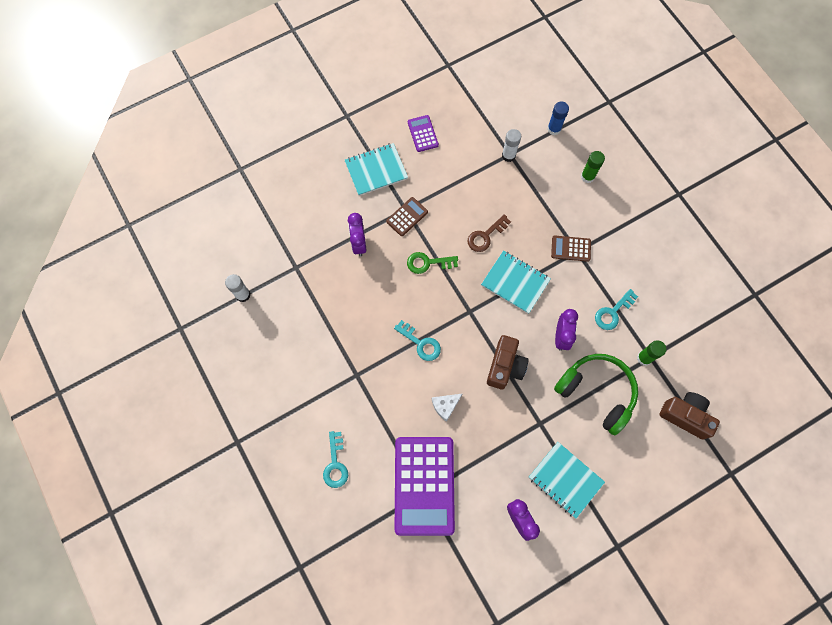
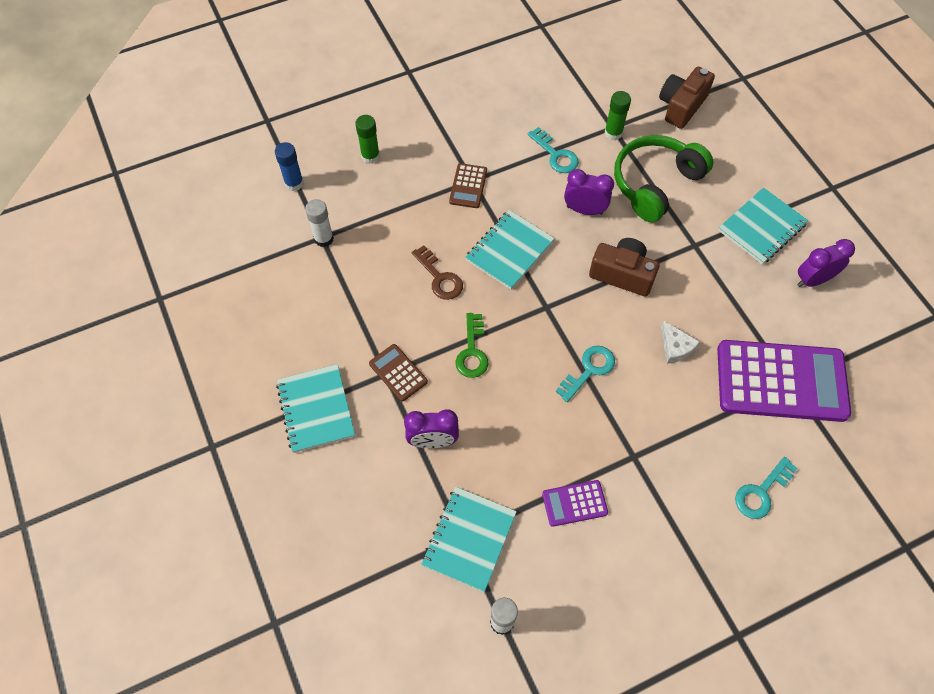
camera: 85 degrees left, 10 degrees down
(294, 271) = (469, 539): none -> turquoise notebook
(335, 464) = (761, 492): turquoise key -> turquoise key turned 135 degrees clockwise
(423, 134) = (267, 341): purple calculator -> purple calculator (574, 503)

